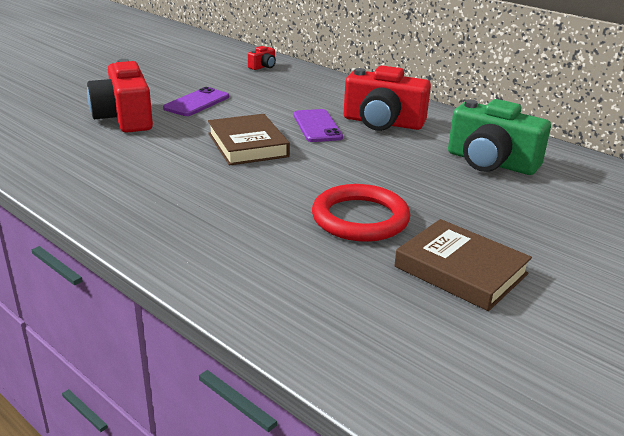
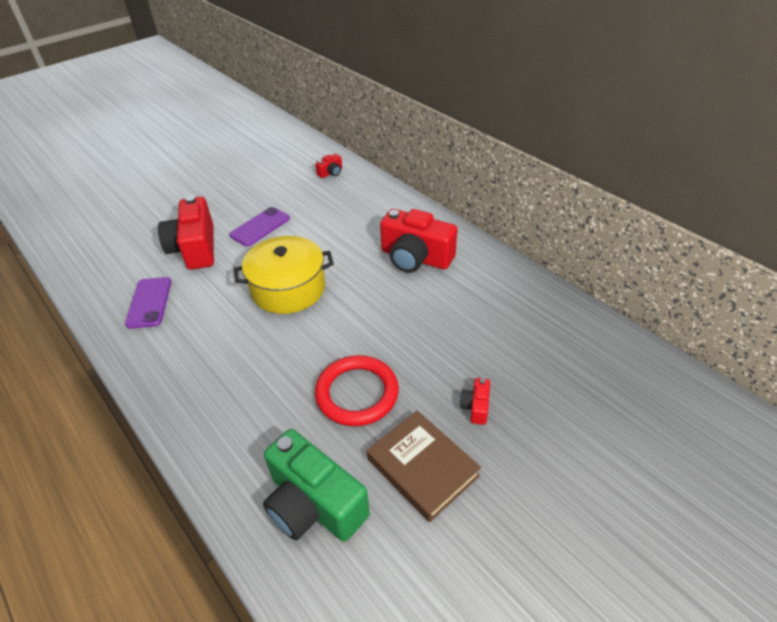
camera: 10 degrees right, 15 degrees up
(247, 145) = (288, 288): brown book -> yellow pot
(317, 126) = (355, 262): purple phone -> purple phone (149, 302)
(491, 162) = (496, 319): green camera -> green camera (313, 504)
(498, 224) = (475, 407): none -> red camera

